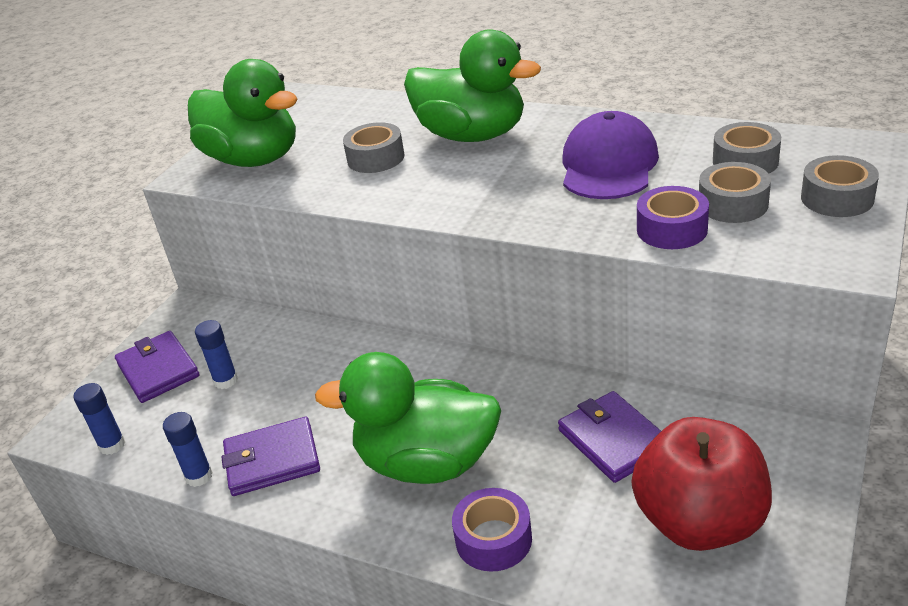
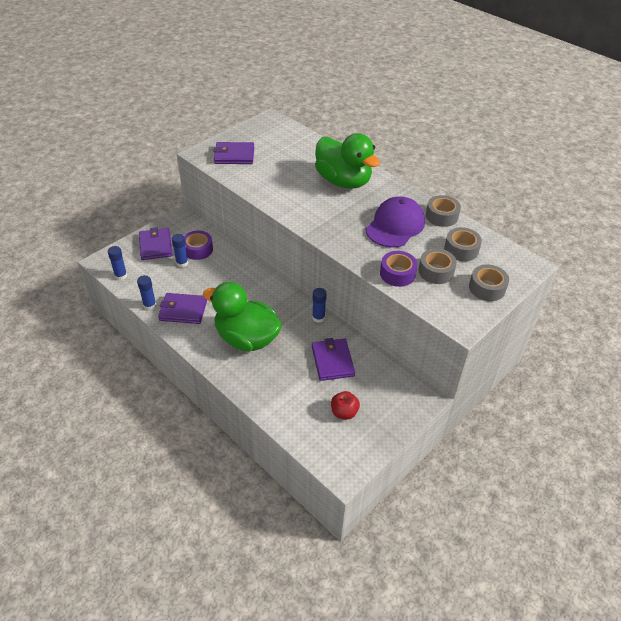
camera: 15 degrees right, 10 degrees up
(254, 159) = (234, 155): green duck -> purple wallet
(375, 158) = (290, 177): grey tape -> grey tape (441, 216)
(493, 539) = (254, 384): purple tape -> purple tape (198, 249)
(537, 378) = (318, 318): none -> blue glue stick
(699, 521) = (344, 412): red apple -> red apple, size x0.46

